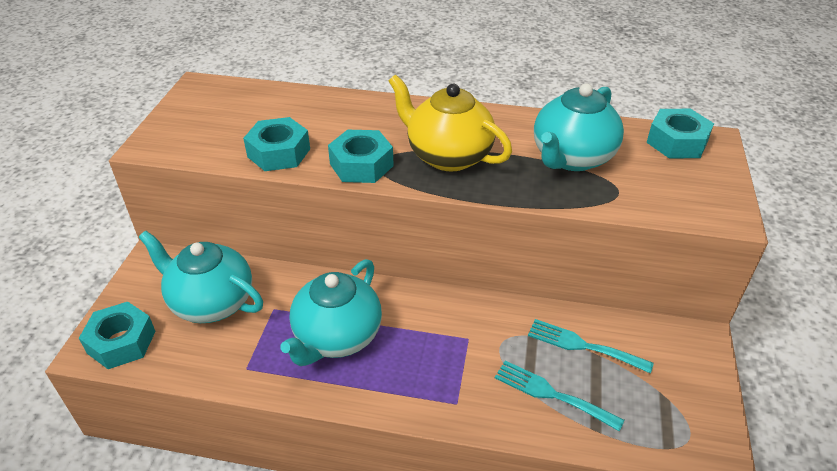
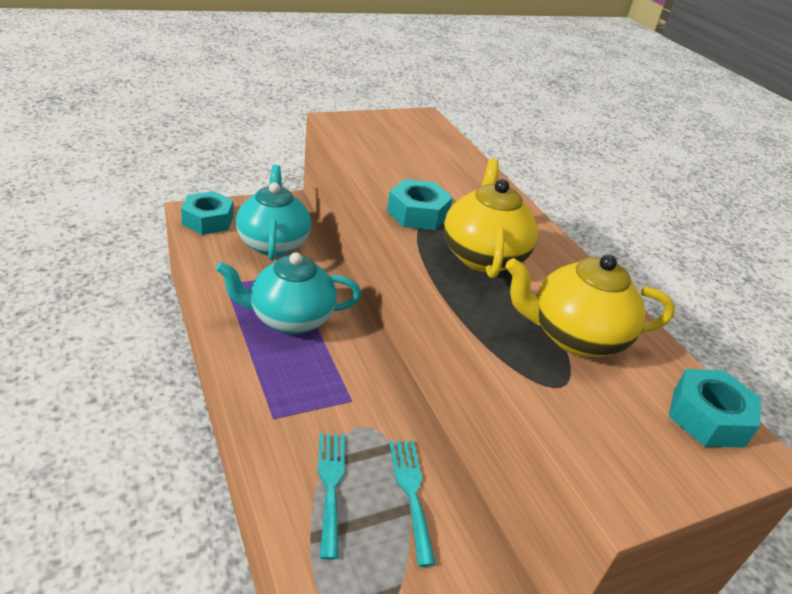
camera: 50 degrees right, 5 degrees down
(279, 153) = (388, 172): turquoise nut -> none
(571, 158) = (574, 336): turquoise teapot -> yellow teapot

